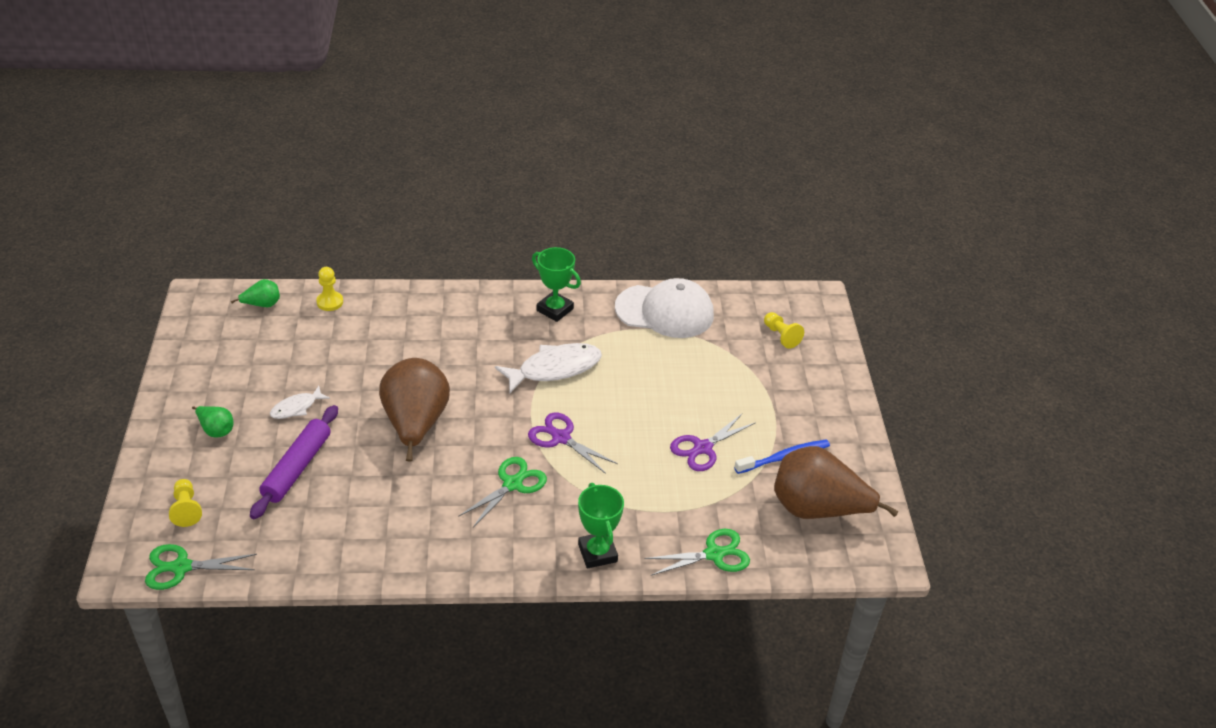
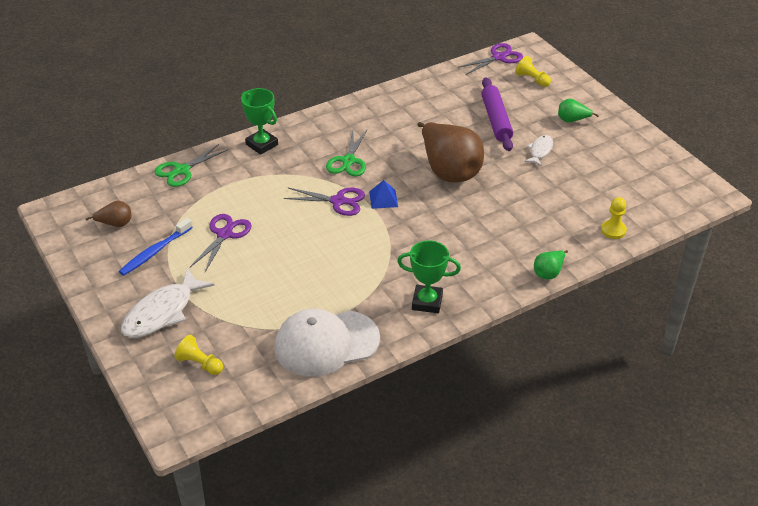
camera: 155 degrees right, 0 degrees up
(181, 567) = (498, 57): green scissors -> purple scissors
(262, 304) = (659, 207): green pear -> green pear (548, 273)
(512, 421) = (383, 199): none -> blue pyramid
(554, 369) = (384, 249): white fish -> white fish (162, 312)
(817, 510) = (115, 224): brown pear -> brown pear, size x0.44

